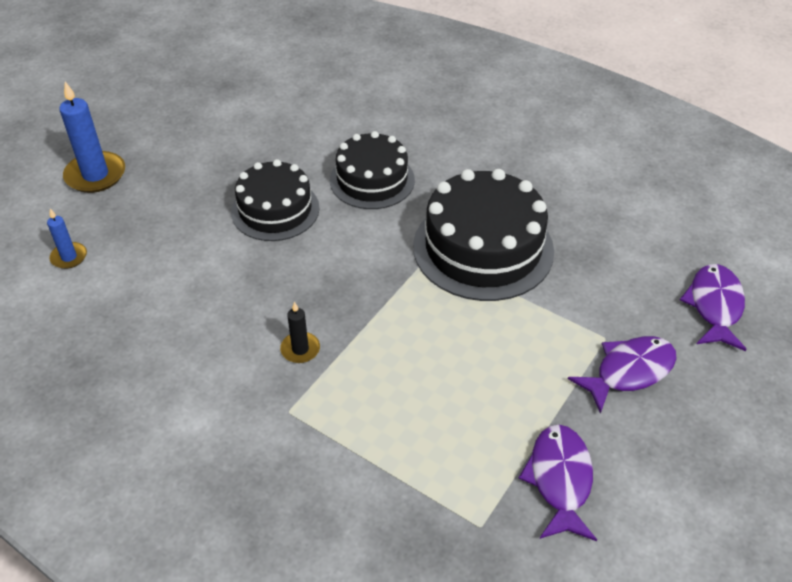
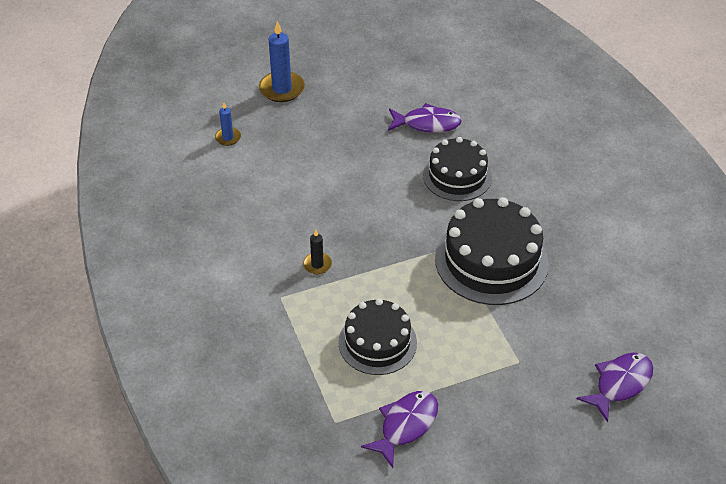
camera: 35 degrees right, 0 degrees up
(275, 210) = (375, 166): black cake -> black cake (377, 342)
(629, 372) = (513, 391): purple fish -> purple fish (427, 124)

